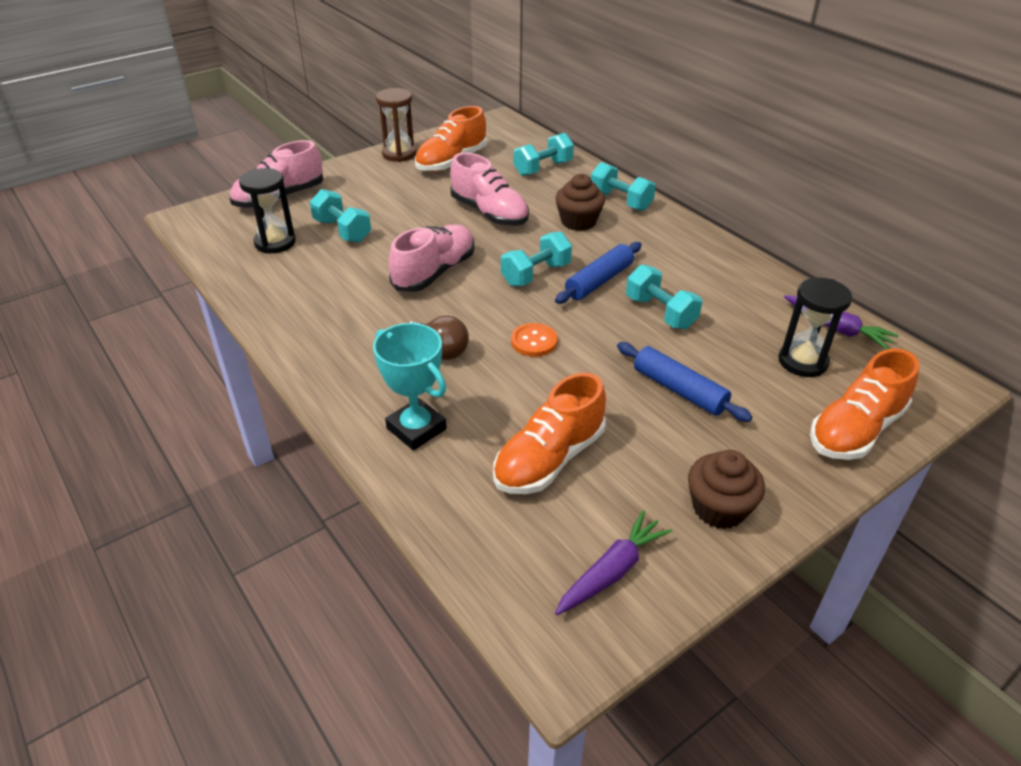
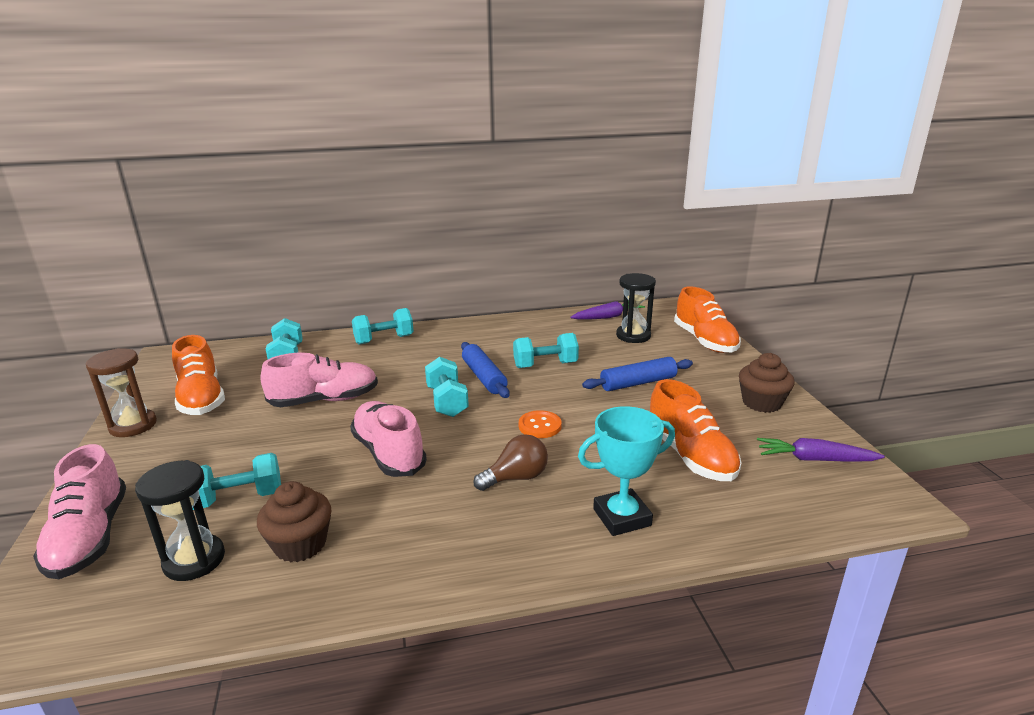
camera: 65 degrees left, 15 degrees down
(578, 222) = (391, 364): brown cupcake -> brown cupcake (300, 544)
(611, 571) = (815, 459): purple carrot -> purple carrot turned 60 degrees counterclockwise

